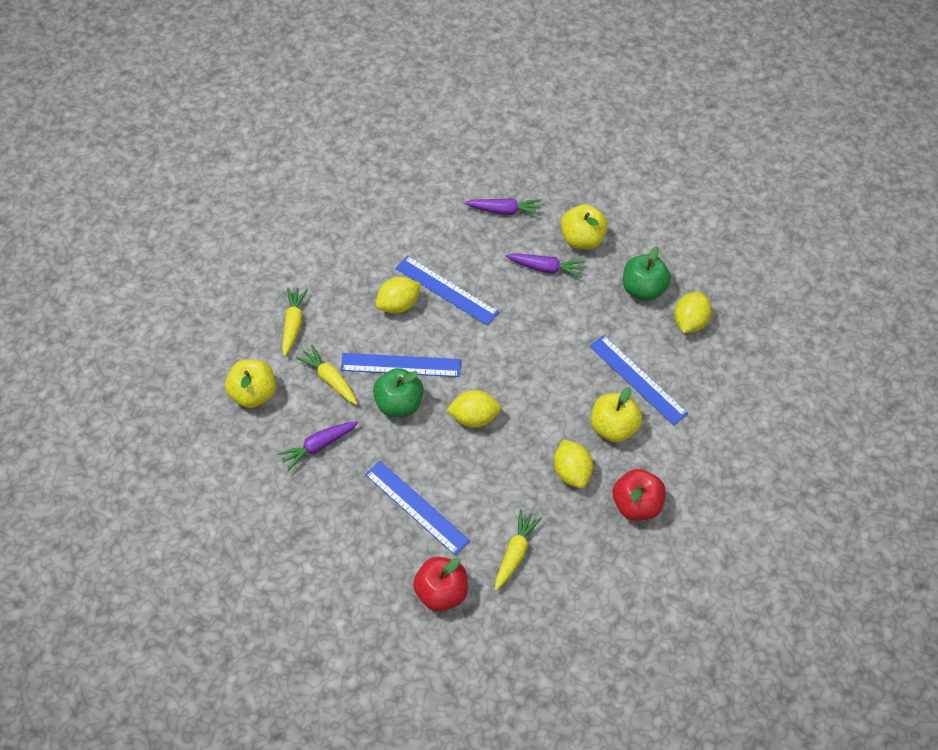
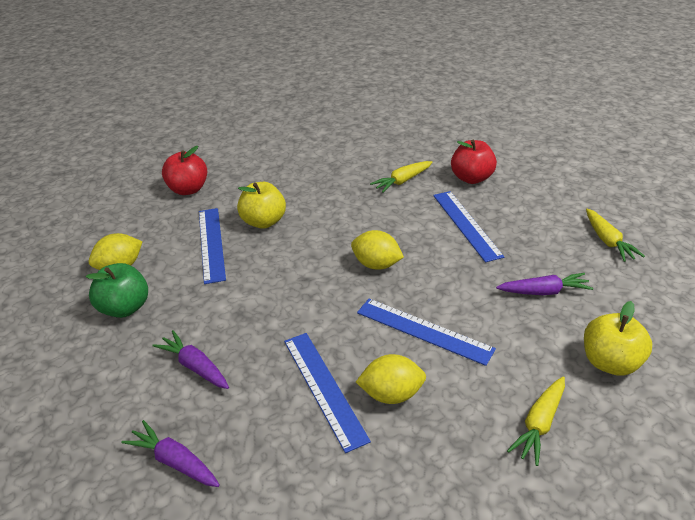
camera: 150 degrees left, 20 degrees down
(330, 379) = (511, 345): yellow carrot -> yellow carrot (607, 241)
(399, 403) = (443, 298): green apple -> none
(572, 472) = (322, 207): yellow lemon -> none
(582, 239) = (125, 382): yellow apple -> none
(636, 504) = (292, 179): red apple -> red apple (188, 189)

